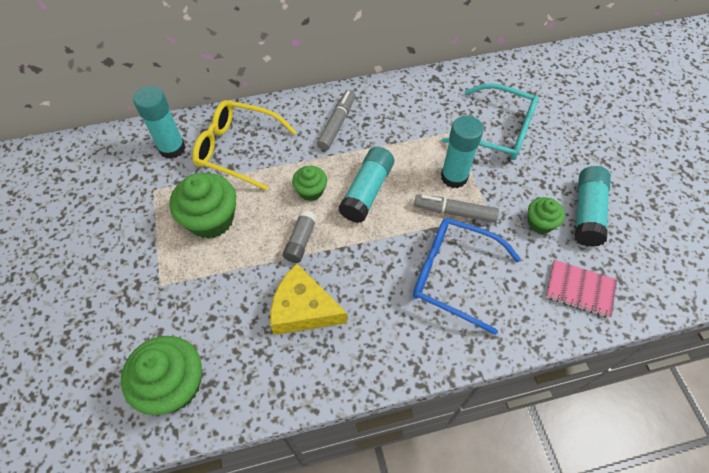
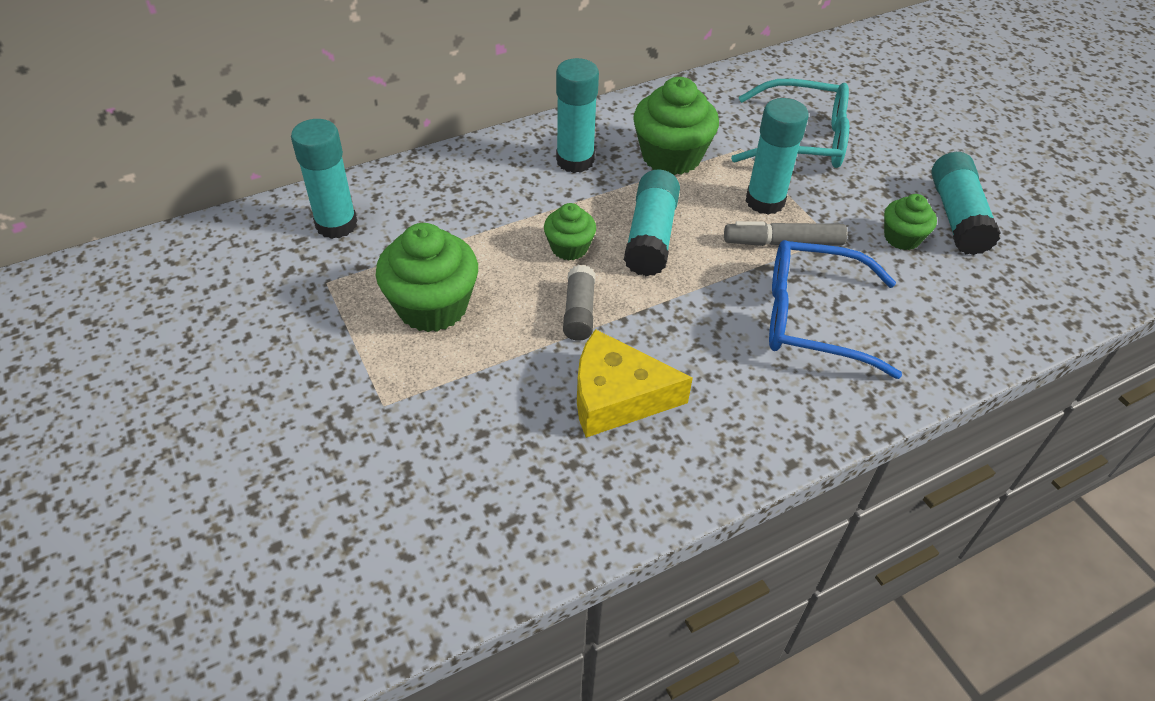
camera: 15 degrees left, 10 degrees down
(174, 385) = (456, 532): green cupcake -> green cupcake (671, 156)
(237, 149) = (438, 211): yellow glasses -> none
(337, 124) = (575, 161): grey marker -> turquoise glue stick
(579, 289) = (986, 306): pink notebook -> none

